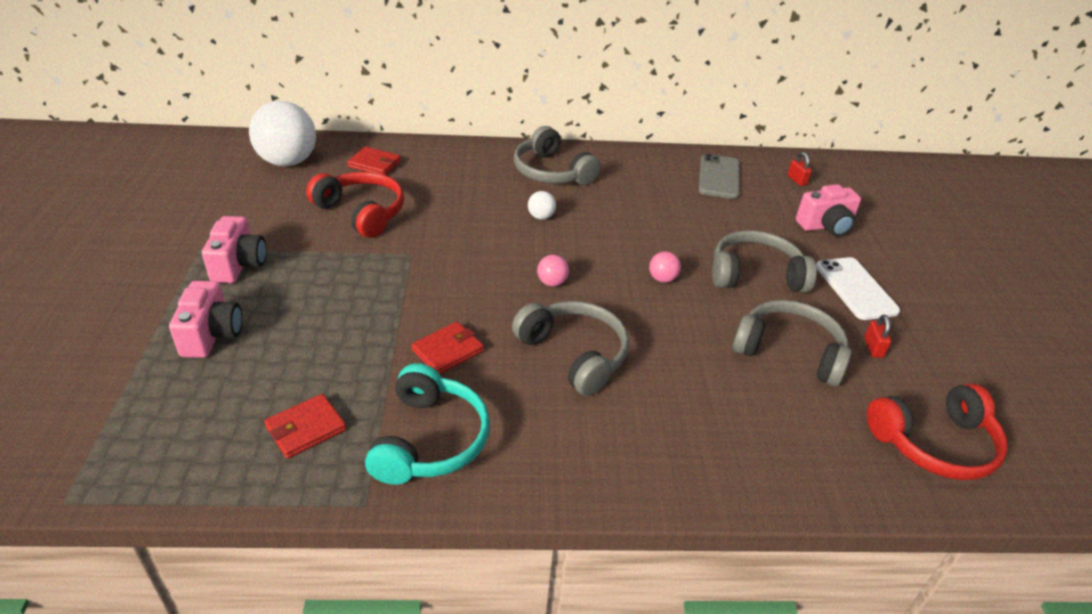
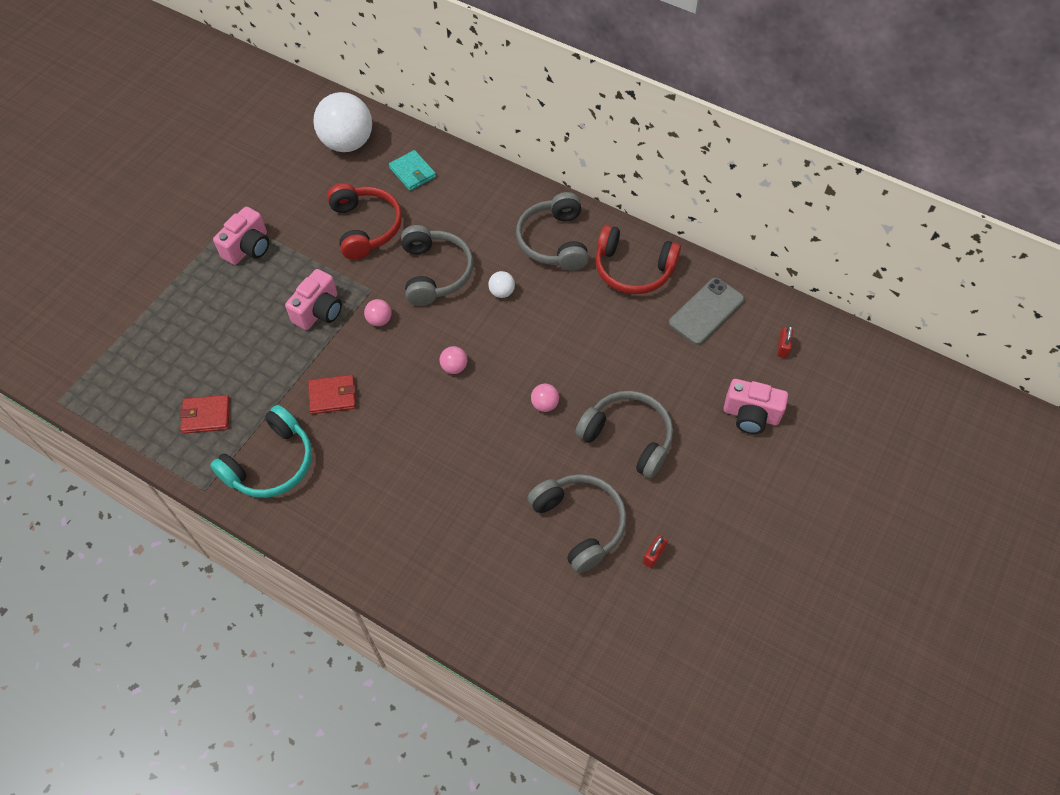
camera: 35 degrees right, 20 degrees up
(212, 335) = (196, 308): pink camera -> pink camera (319, 311)
(374, 164) = (412, 172): red wallet -> turquoise wallet
(441, 274) = (379, 320): none -> pink ball
(574, 354) = (415, 442): grey headphones -> grey headphones (435, 272)
(855, 288) = (703, 493): white phone -> none
(934, 443) = (609, 656): red headphones -> red headphones (633, 269)

